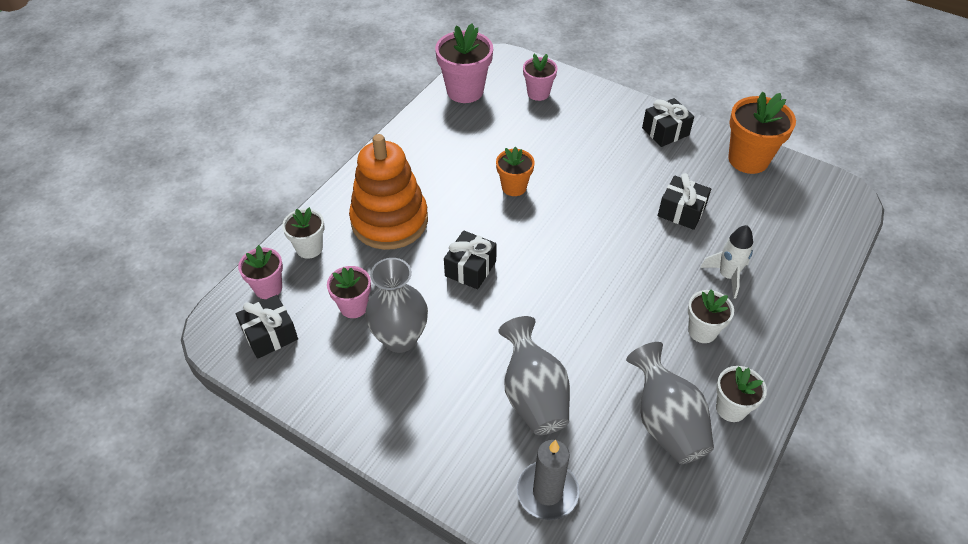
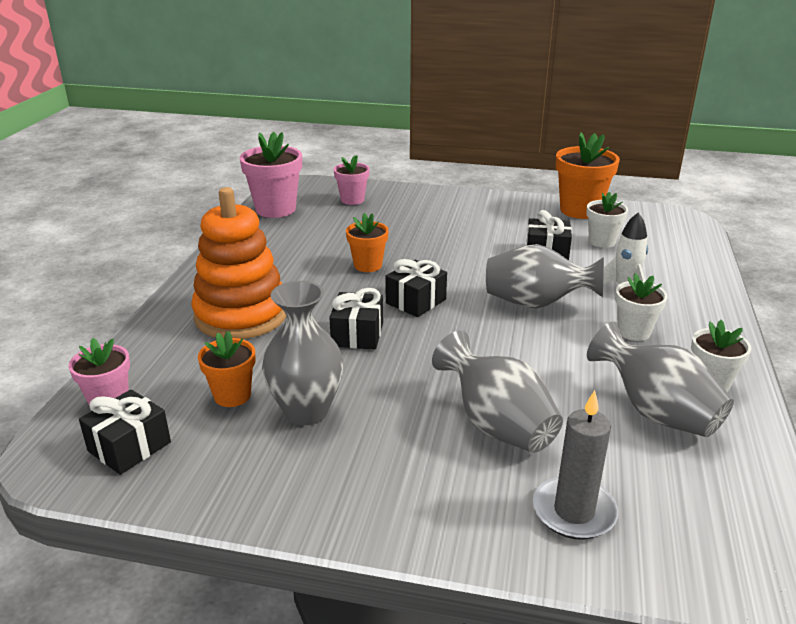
camera: 20 degrees left, 20 degrees down
(309, 248) = (151, 356): white flower pot -> white flower pot (602, 241)
(353, 307) = (232, 395): pink flower pot -> orange flower pot
(635, 274) = (536, 303): none -> grey vase
(665, 131) = (492, 205): black gift -> black gift (416, 301)

